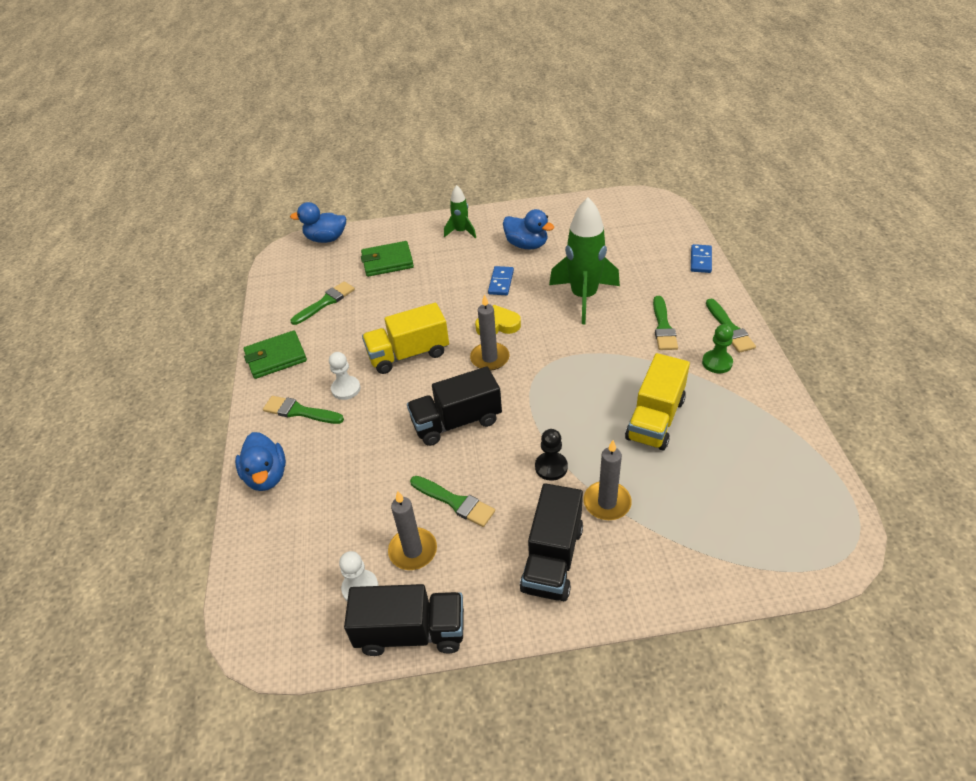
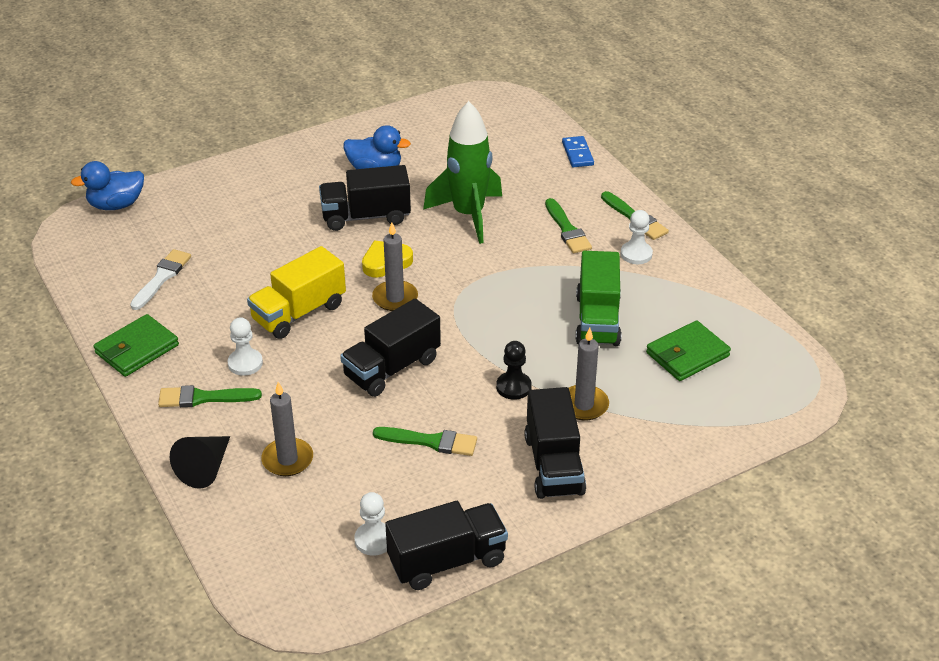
camera: 25 degrees left, 5 degrees down
(266, 476) = (205, 468): blue duck -> black cone
(325, 302) = (162, 277): green brush -> white brush
(387, 262) = (213, 218): green wallet -> green wallet (687, 354)
(413, 550) = (410, 494): grey candle -> grey candle (287, 459)
(461, 232) = (287, 168): green rocket -> none
(501, 282) = (366, 216): blue domino -> black truck
(655, 419) = (597, 320): yellow truck -> green truck
(717, 363) = (636, 254): green pawn -> white pawn

